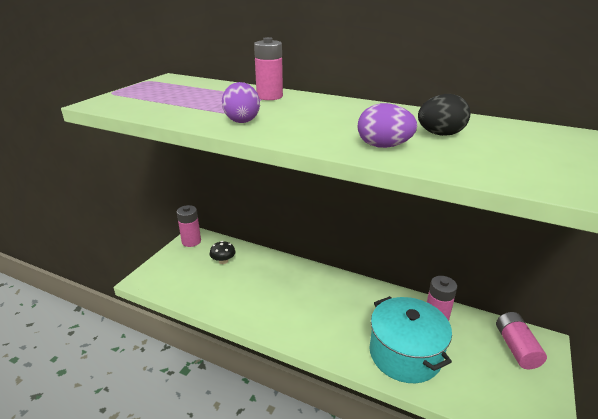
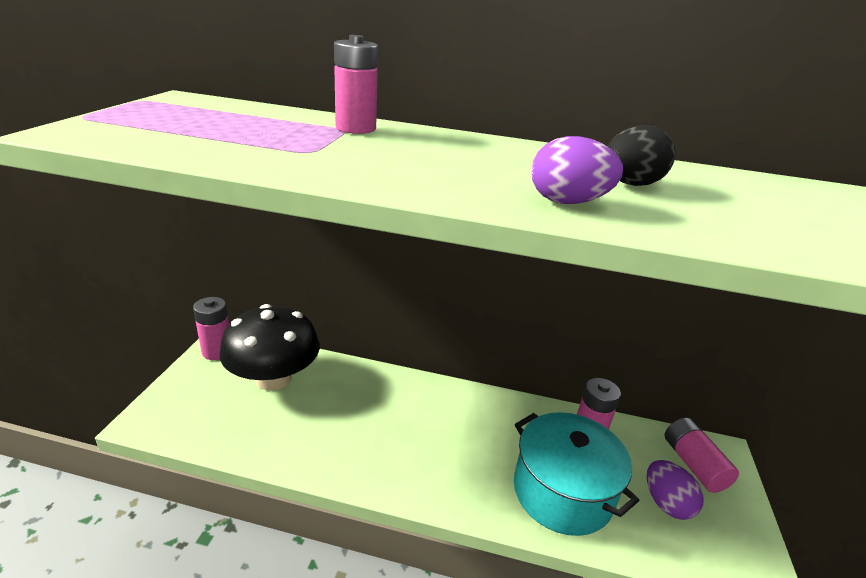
camera: 15 degrees left, 0 degrees up
(223, 261) = (273, 378): black mushroom -> black mushroom, size x2.42
(242, 120) = (331, 163): purple egg -> purple egg (666, 503)

